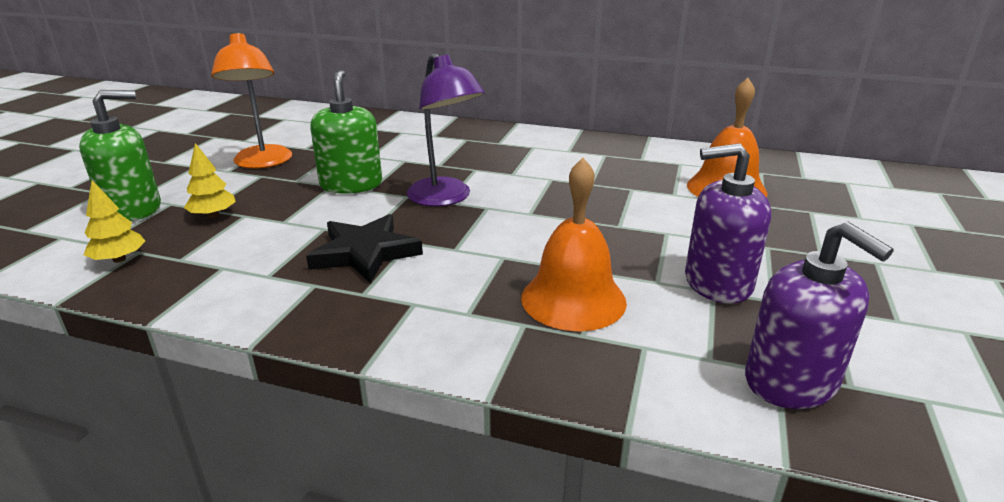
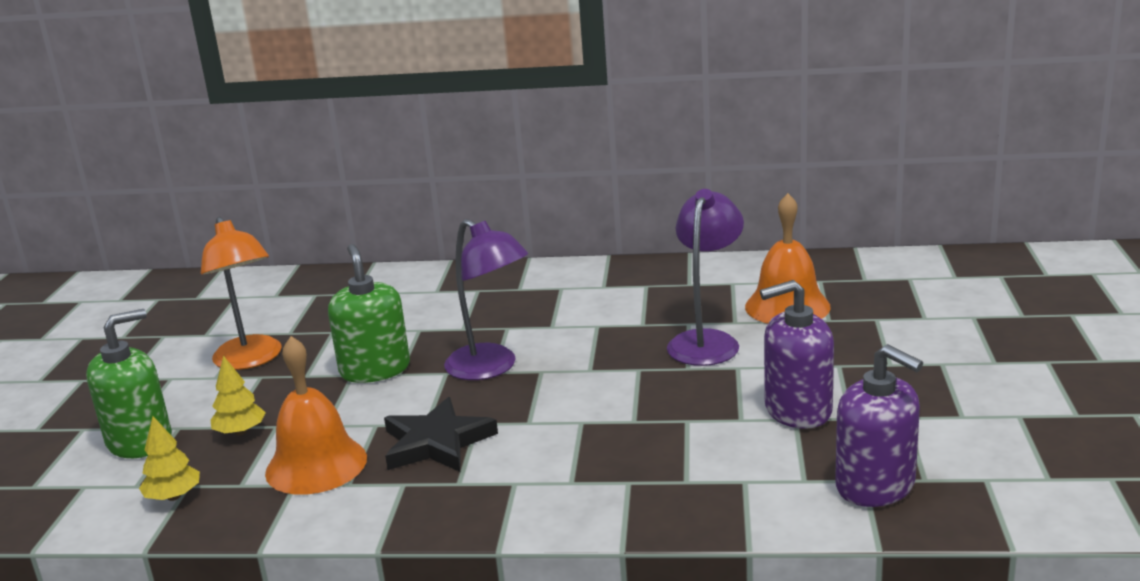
camera: 10 degrees left, 5 degrees down
(573, 299) = (666, 450): orange bell -> orange bell (316, 465)
(644, 206) = (707, 341): none -> purple lamp

